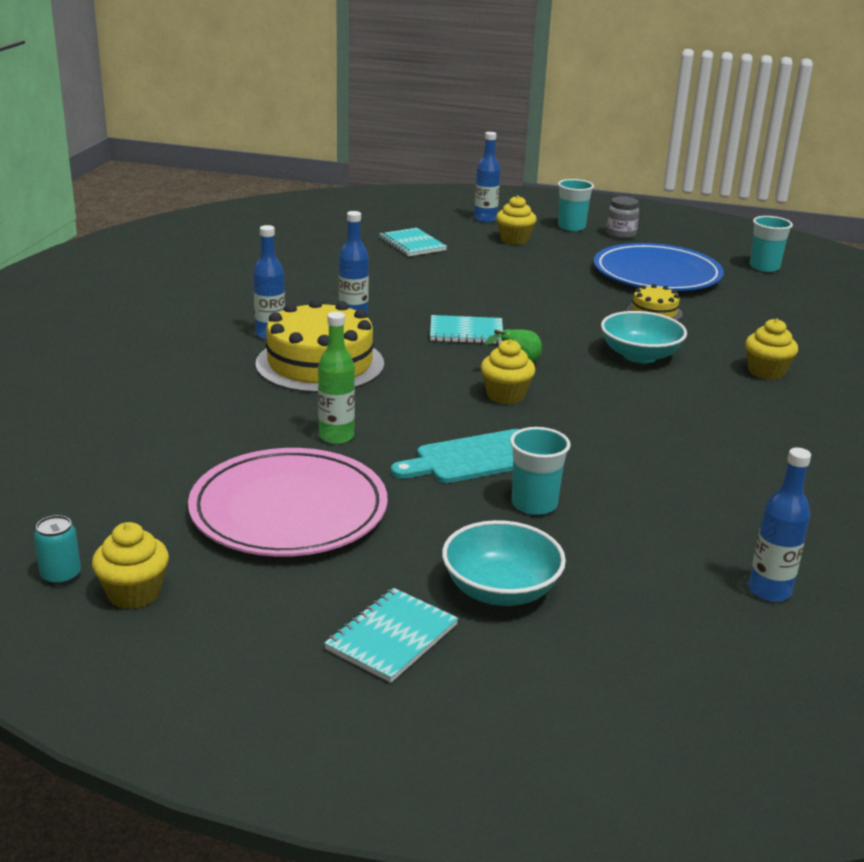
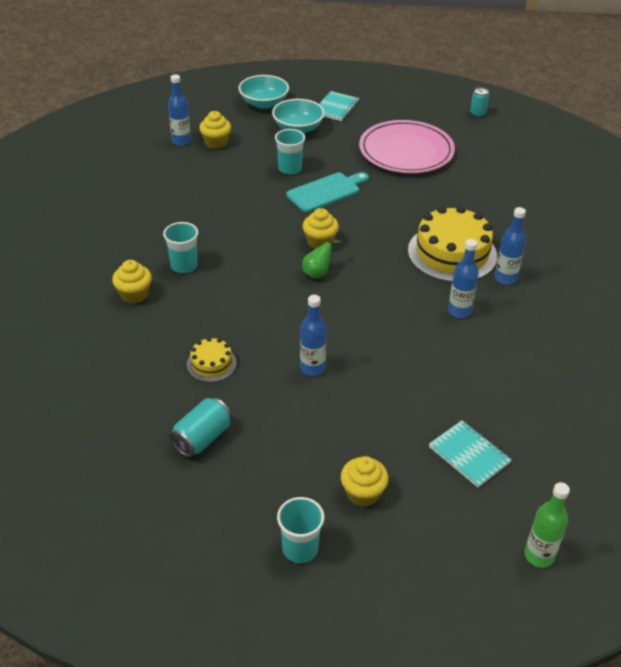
camera: 170 degrees right, 15 degrees up
(134, 593) = (443, 111): yellow cupcake -> yellow cupcake (216, 142)
(336, 437) = (408, 195): green bottle -> green bottle (539, 556)
(466, 332) = (365, 306): turquoise notebook -> none
(485, 219) = (411, 548): blue bottle -> blue bottle (312, 368)
(621, 234) = (237, 538): grey jar -> none
(640, 355) = (228, 298): turquoise bowl -> turquoise bowl (264, 103)
(656, 274) = (202, 438): blue plate -> turquoise can
(764, 267) = (78, 481): turquoise cup -> turquoise cup (184, 265)

